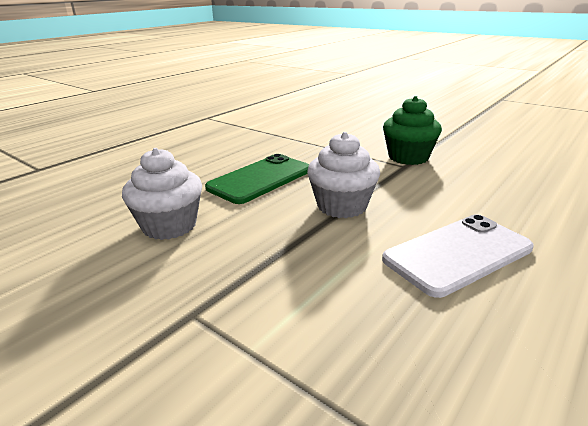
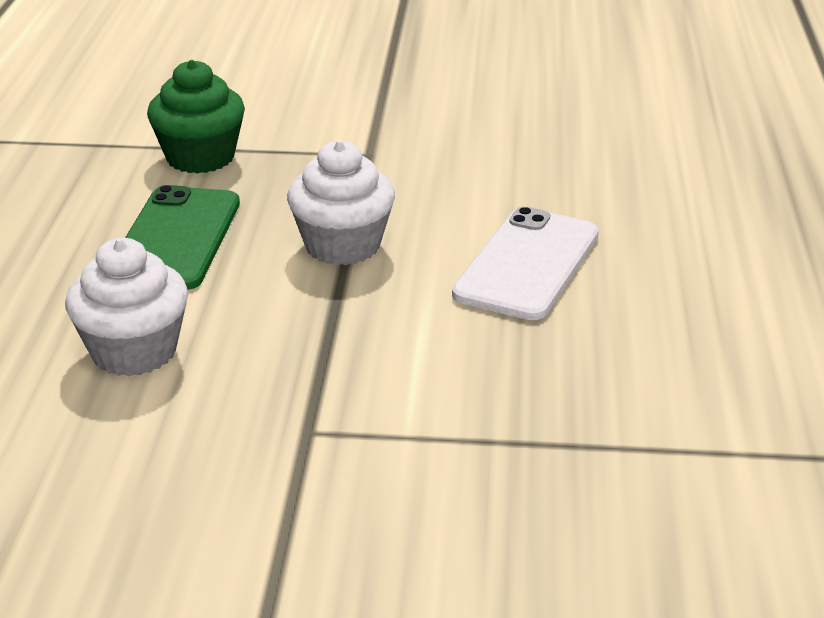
camera: 35 degrees left, 5 degrees up
(408, 157) = (361, 135): green cupcake -> green cupcake (200, 157)

